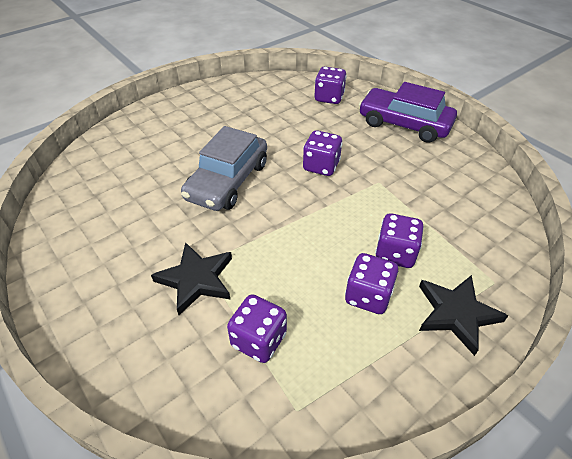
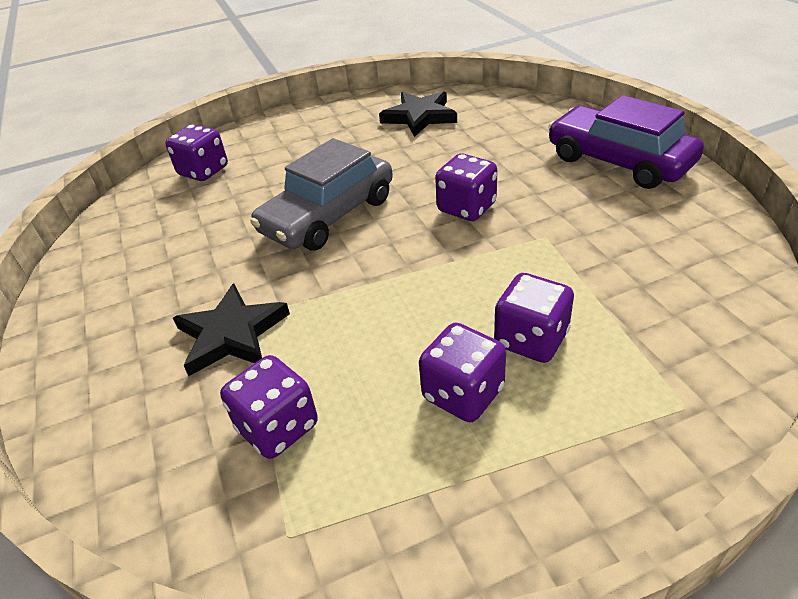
camera: 20 degrees right, 5 degrees down
(329, 98) = (516, 120): purple dice -> purple dice (203, 171)
(456, 314) = (598, 444): black star -> black star (420, 117)

